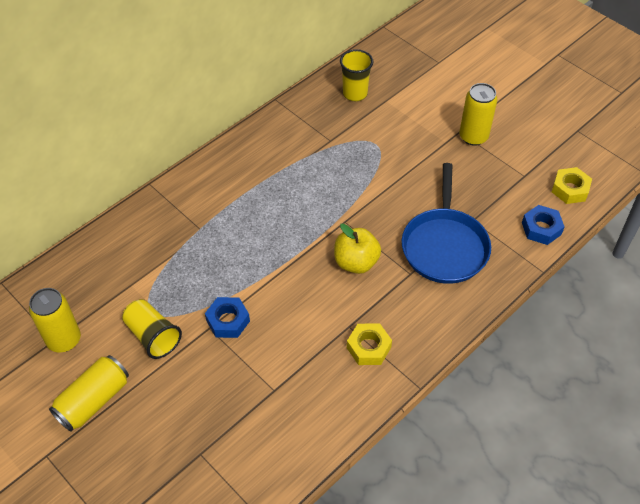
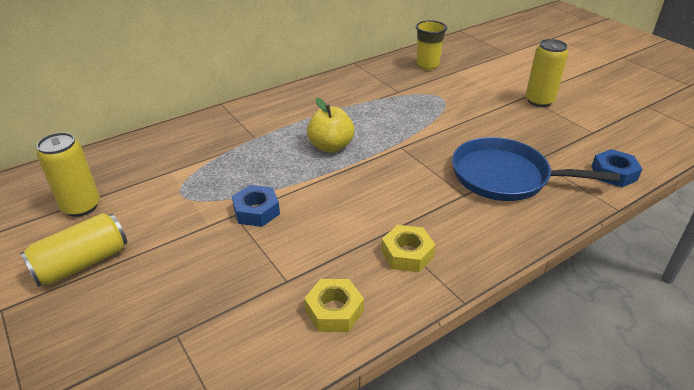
camera: 10 degrees right, 15 degrees down
(153, 336) = (172, 214): yellow cup -> none
(356, 262) = (406, 179): yellow apple -> yellow apple (330, 146)
(444, 246) = (505, 176): blue pan -> blue pan turned 90 degrees clockwise
(570, 189) = (643, 146): yellow nut -> yellow nut (334, 311)

